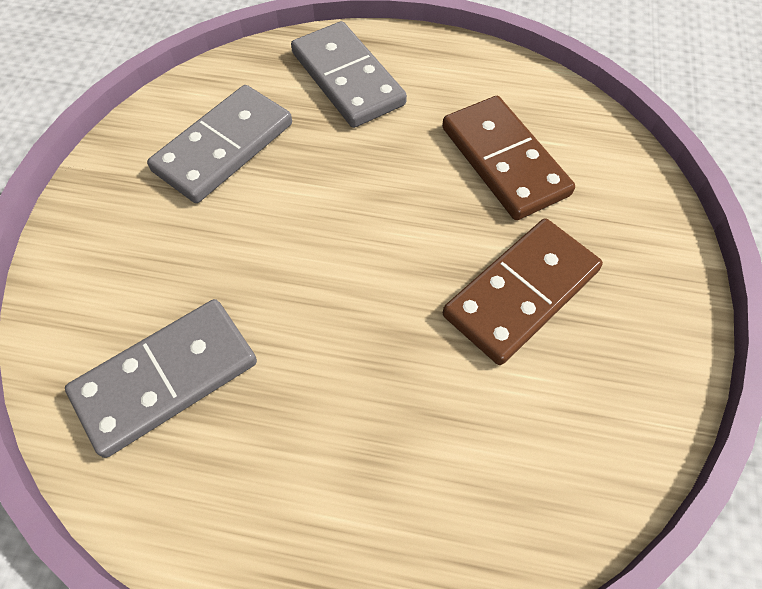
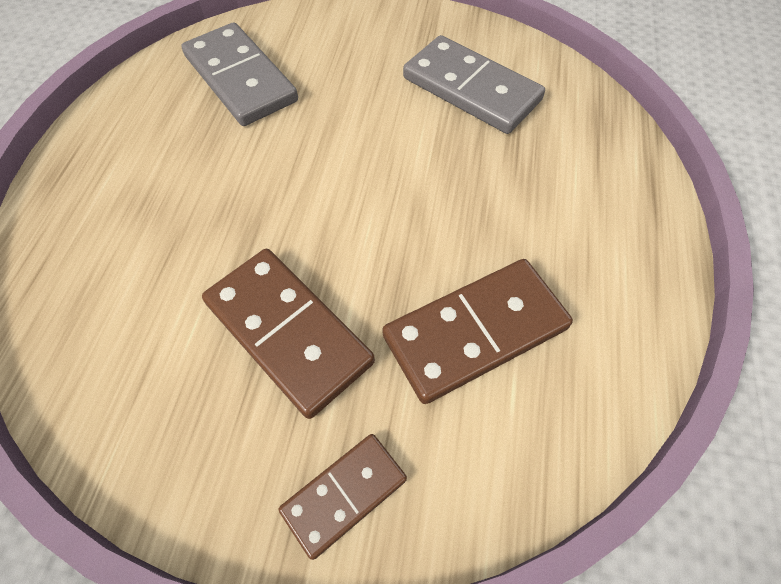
camera: 90 degrees right, 0 degrees up
(348, 78) = (584, 179): grey domino -> none
(648, 245) = (344, 495): none -> brown domino

